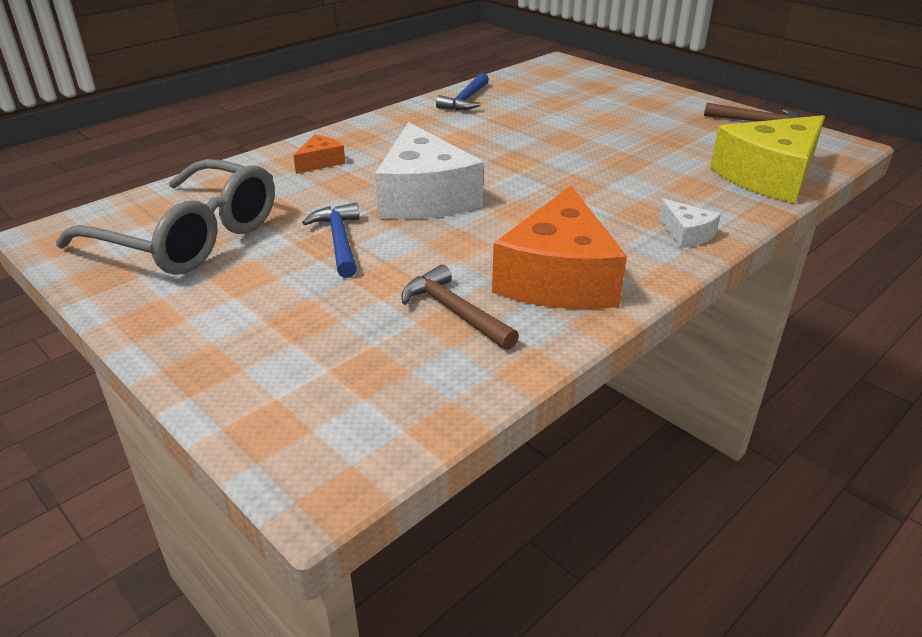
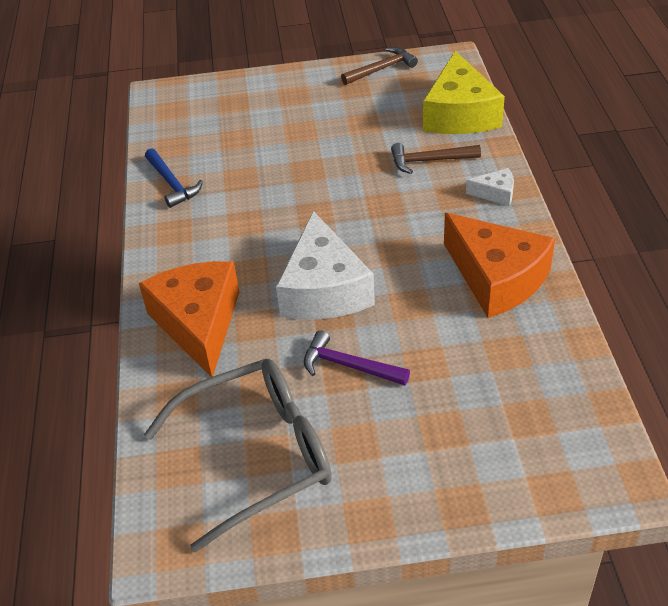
camera: 50 degrees left, 10 degrees up
(320, 162) = (198, 323): orange cheese -> orange cheese, size x2.23
(339, 241) = (349, 366): blue hammer -> purple hammer
(424, 197) = (324, 289): white cheese -> white cheese turned 60 degrees clockwise
(455, 312) = (496, 346): brown hammer -> brown hammer (430, 161)

